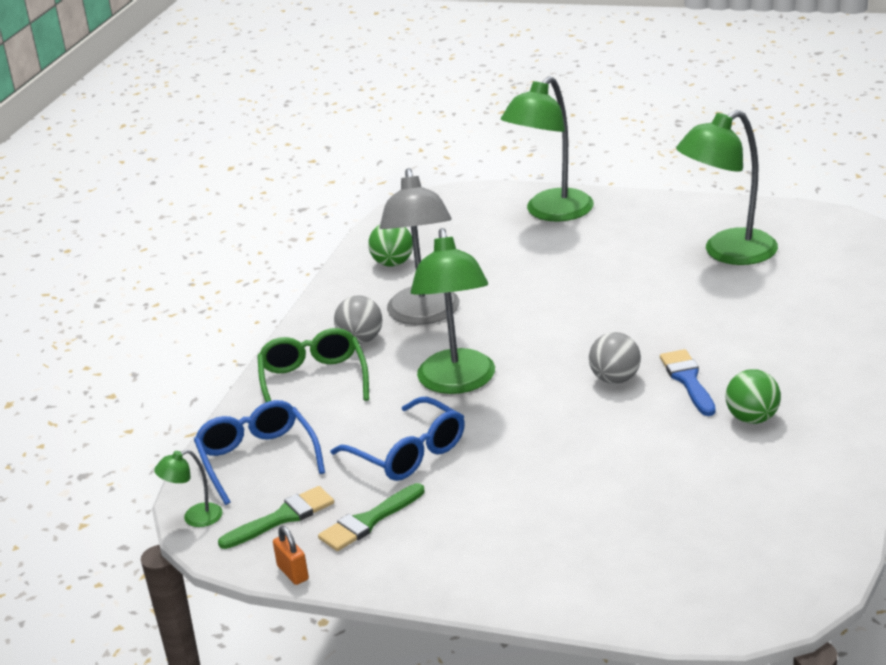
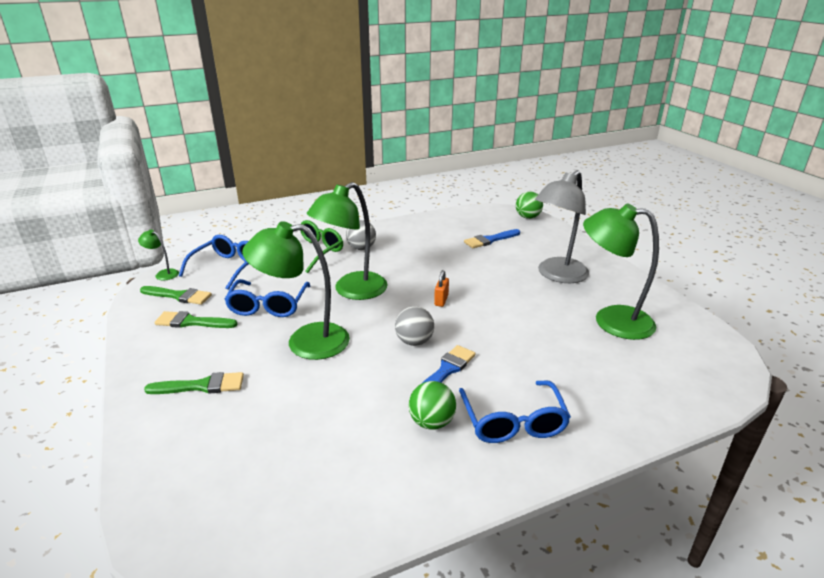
camera: 45 degrees right, 0 degrees up
(293, 573) = (128, 320): orange padlock -> orange padlock (441, 300)
(393, 263) = (441, 227): green ball -> green ball (527, 217)
(424, 315) = (405, 254): grey lamp -> grey lamp (557, 275)
(477, 245) = (490, 240): none -> blue brush
(522, 544) = (202, 386): none -> green brush
(551, 213) = (554, 246): green lamp -> green lamp (305, 342)
(803, 375) = (513, 422): none -> blue glasses

